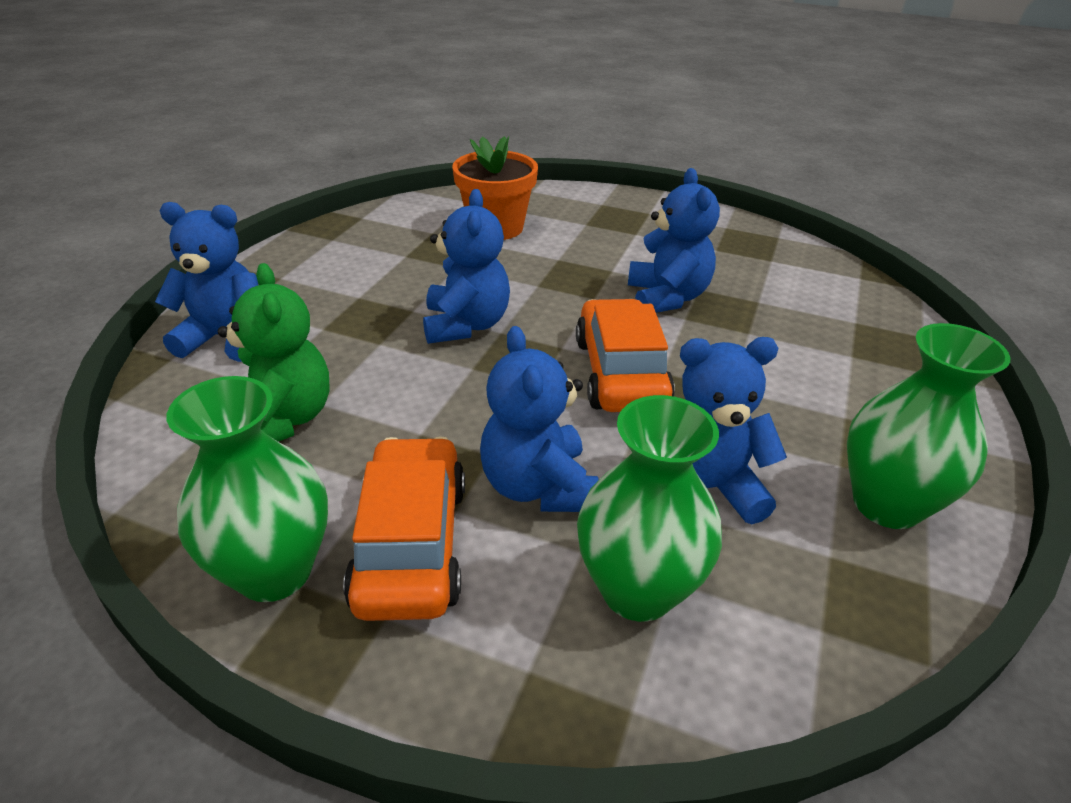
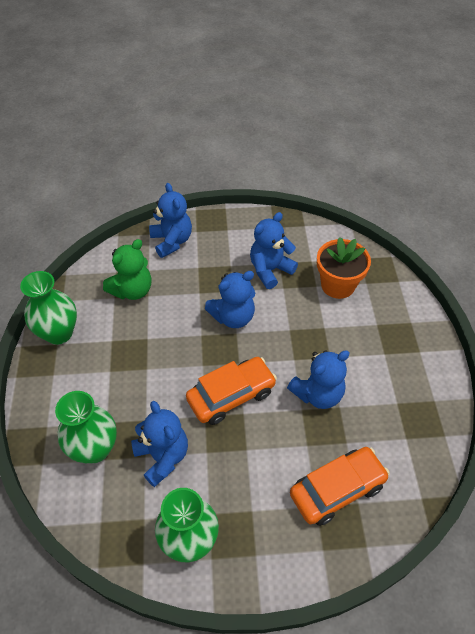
camera: 65 degrees right, 15 degrees up
(411, 543) = (87, 365): orange car -> orange car (337, 489)
(538, 486) = (135, 393): blue teddy bear -> blue teddy bear (270, 270)

